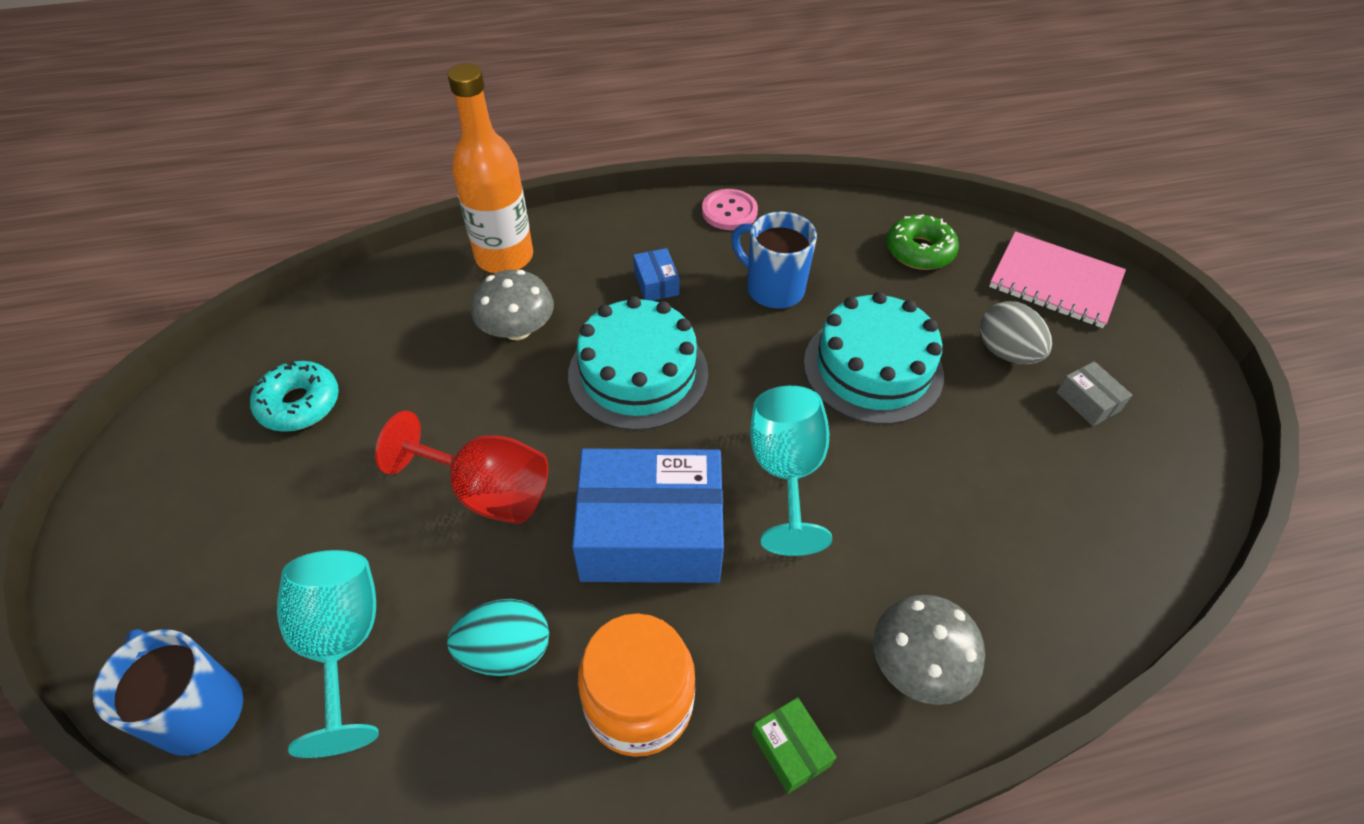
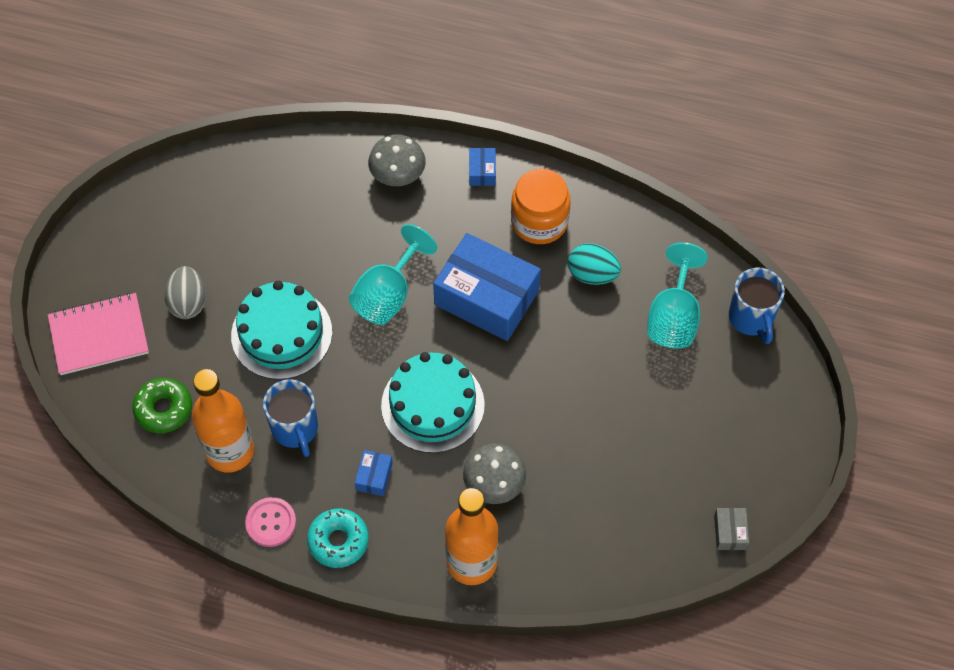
camera: 150 degrees left, 10 degrees up
(299, 404) = (662, 491): turquoise donut -> turquoise donut (338, 541)
(487, 491) = (566, 367): red goblet -> none
(790, 749) = (482, 171): green box -> blue box
(820, 245) = (230, 451): none -> orange bottle
(1055, 282) = (99, 335): pink notebook -> pink notebook turned 75 degrees counterclockwise
(1088, 401) = (175, 248): grey box -> grey box (729, 532)

